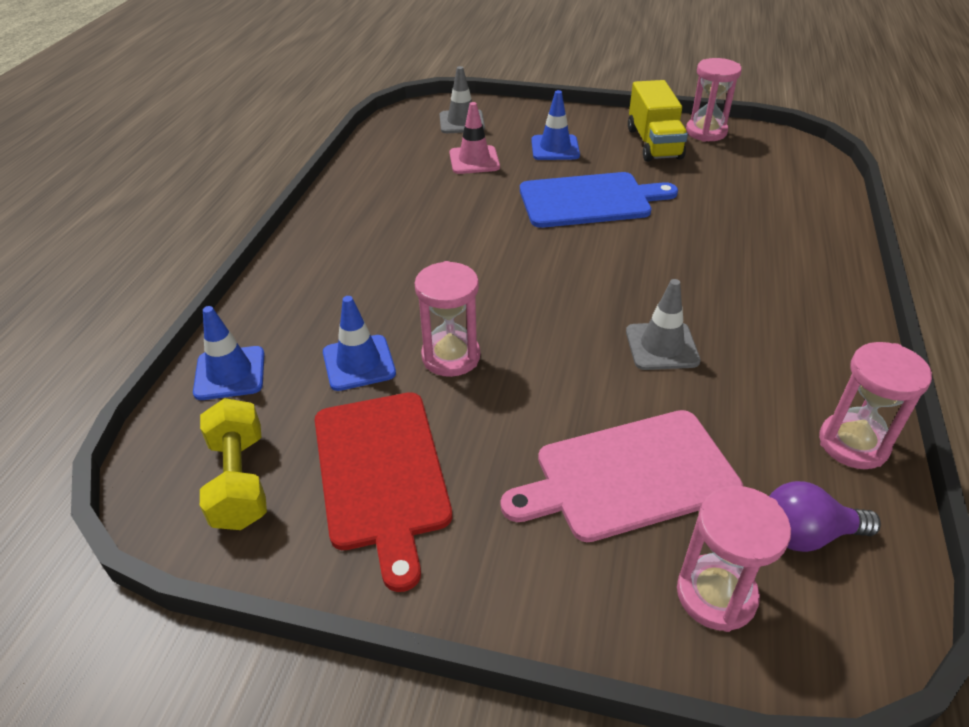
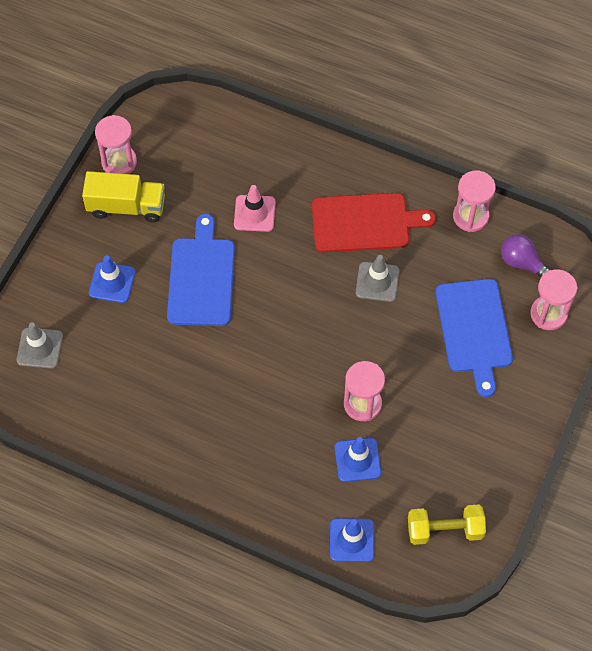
camera: 80 degrees left, 20 degrees up
(382, 474) = (452, 453): red cutting board -> red cutting board (365, 222)
(474, 160) = (114, 349): pink traffic cone -> pink traffic cone (254, 213)
(629, 476) = (474, 330): pink cutting board -> blue cutting board
(806, 534) = (522, 263): purple light bulb -> purple light bulb turned 120 degrees clockwise

